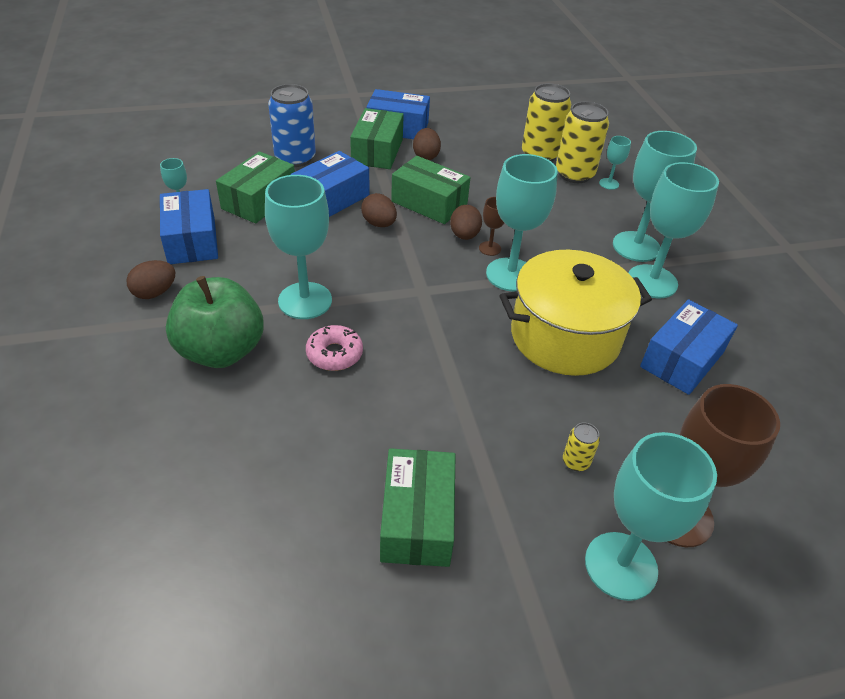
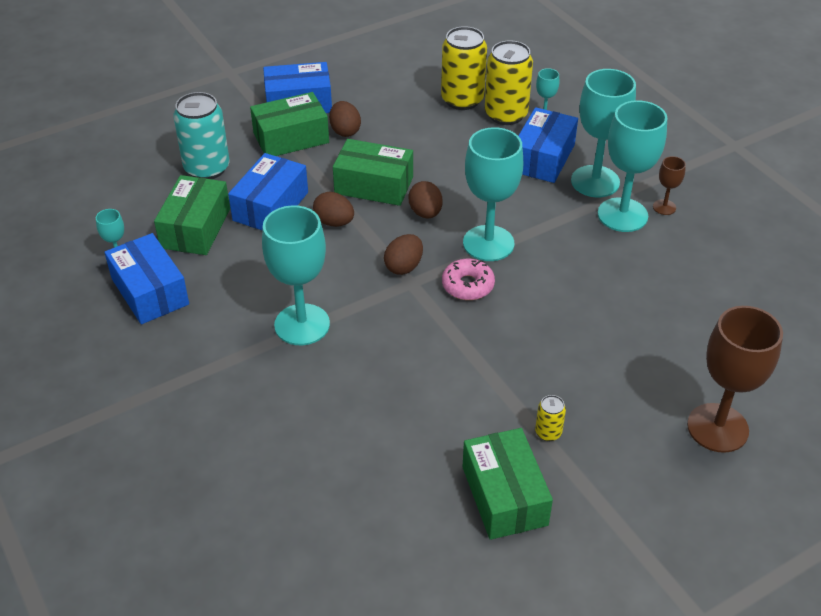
camera: 15 degrees left, 0 degrees up
(155, 293) = (146, 358): brown egg -> brown egg (404, 267)
(221, 351) = (248, 397): green apple -> none
(295, 158) = (207, 168): blue can -> turquoise can
(334, 354) = (358, 370): pink donut -> pink donut (468, 285)
(377, 151) = (291, 138): green box -> green box turned 75 degrees clockwise
(490, 248) = (456, 220): brown goblet -> brown goblet (664, 207)
(565, 337) = (564, 293): yellow pot -> none
(576, 461) = (617, 406): yellow can -> yellow can (548, 432)
(620, 566) = (685, 482): turquoise goblet -> none
(682, 359) = (675, 286): blue box -> blue box (543, 158)

